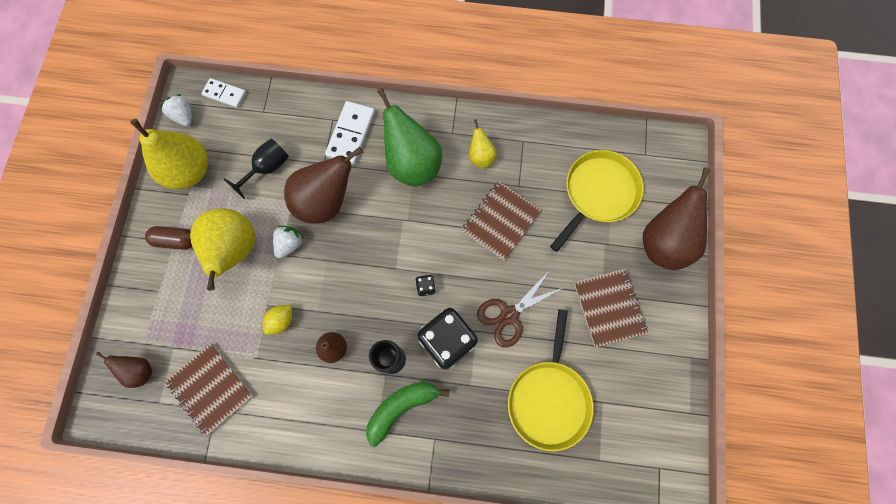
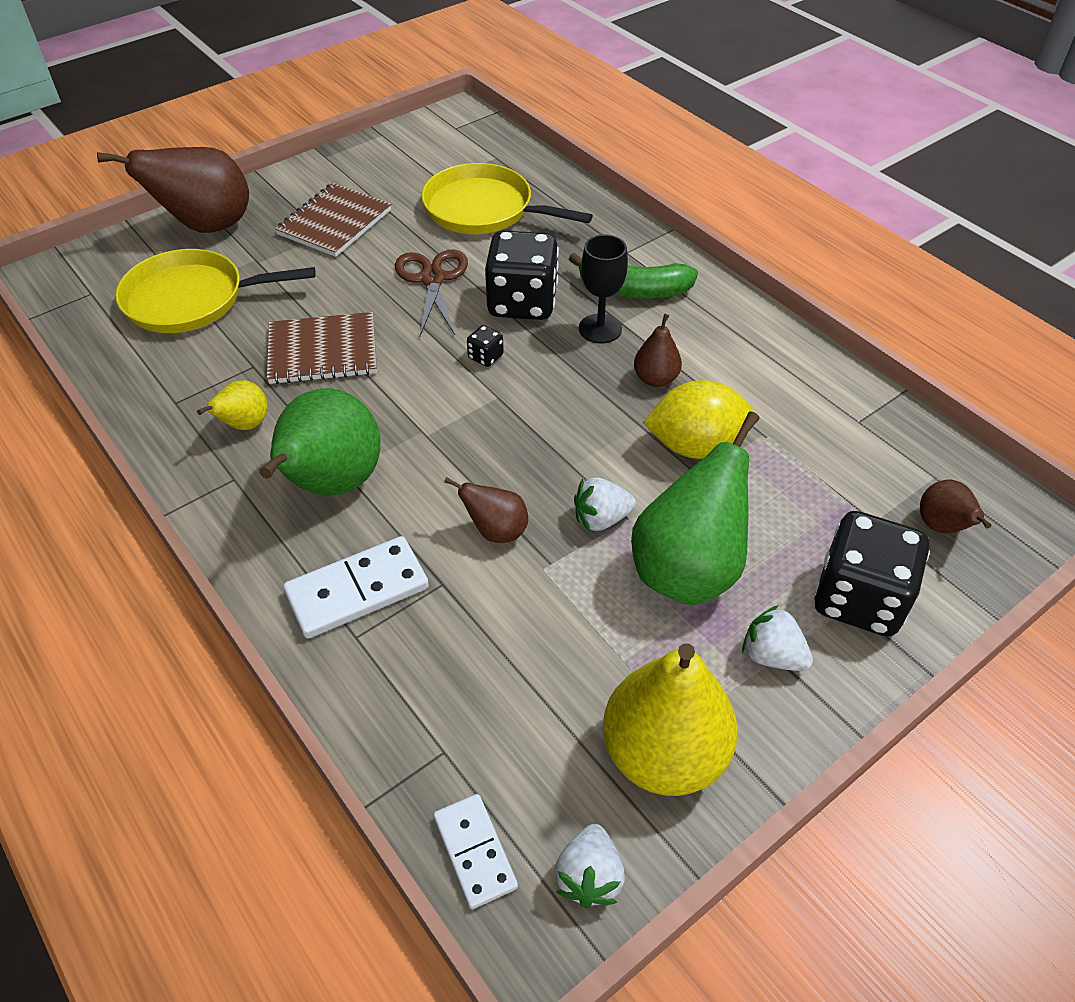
camera: 135 degrees left, 25 degrees down
(156, 297) = (859, 599): none -> black dice
(176, 240) = (772, 655): brown capsule -> white strawberry
(210, 389) = (850, 444): brown notebook -> none
(235, 251) = (688, 570): yellow pear -> green pear
(267, 168) = (531, 647): black goblet -> none
(281, 321) = (696, 446): yellow lemon -> yellow lemon, size x1.78
(326, 201) = (496, 531): brown pear -> brown pear, size x0.50
(509, 315) = (433, 279): brown scissors -> brown scissors turned 105 degrees counterclockwise
(549, 399) = (483, 209): yellow pan -> yellow pan turned 120 degrees counterclockwise

